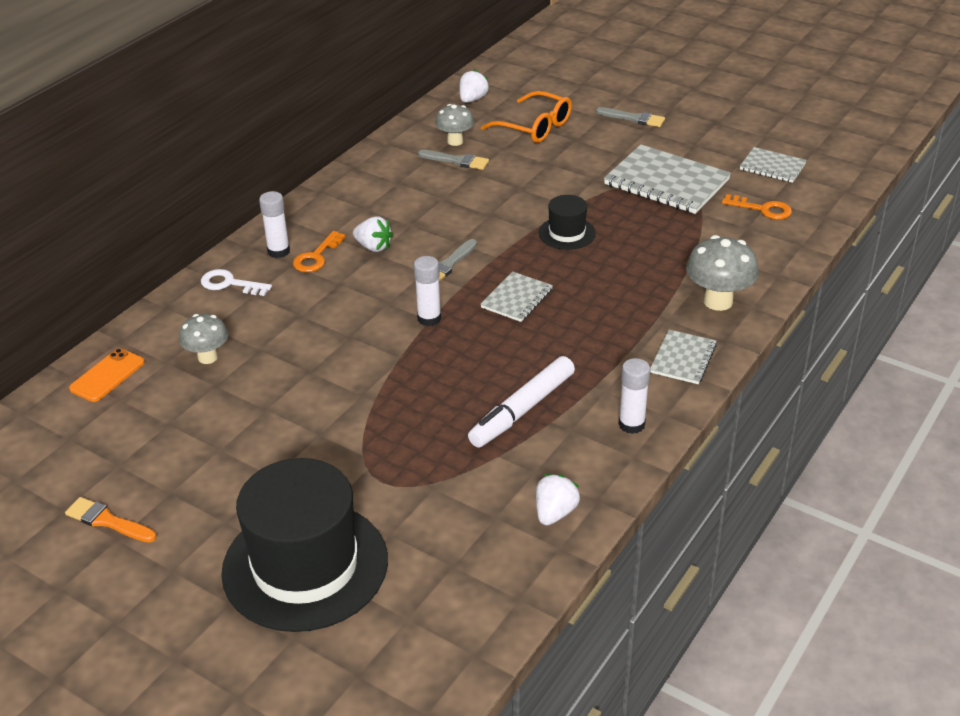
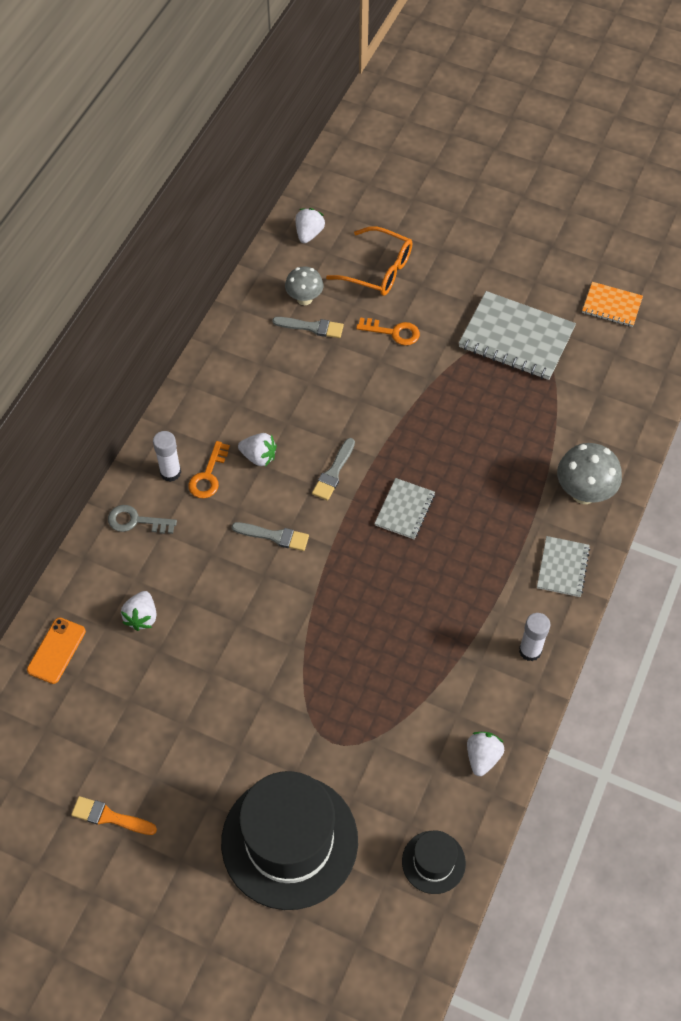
camera: 10 degrees left, 20 degrees up
(208, 357) = (141, 617): grey mushroom -> white strawberry
(230, 284) = (136, 521): white key -> grey key
(429, 318) = (331, 544): white glue stick -> none
(522, 410) = (435, 646): white marker -> none
(567, 233) = (435, 418): black hat -> black hat (433, 862)
(633, 118) = (471, 247): grey brush -> grey brush (274, 536)
(762, 209) = (609, 366): orange key -> orange key (393, 332)
(772, 167) = (612, 305): grey notebook -> orange notebook

